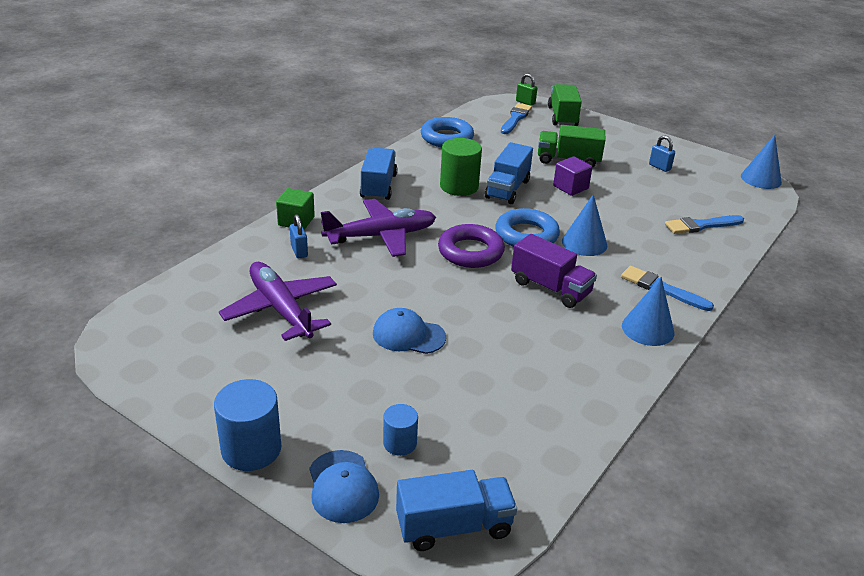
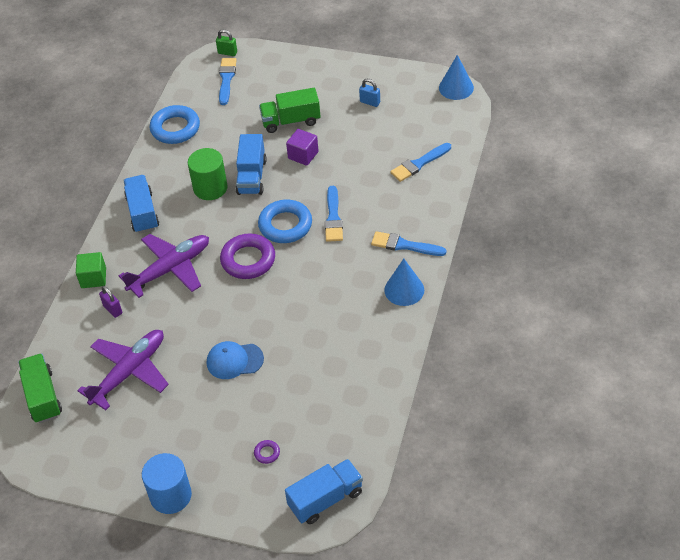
camera: 15 degrees left, 15 degrees up
(281, 309) = (129, 372): purple plane -> purple plane turned 90 degrees clockwise
(299, 251) = (113, 309): blue padlock -> purple padlock
(342, 486) = (244, 499): blue cap -> none
(400, 443) = (267, 453): blue cylinder -> purple ring
(550, 288) = (322, 275): purple truck -> none
(562, 117) = (267, 62): green truck -> green truck (43, 396)
(584, 243) = (333, 217): blue cone -> blue brush

